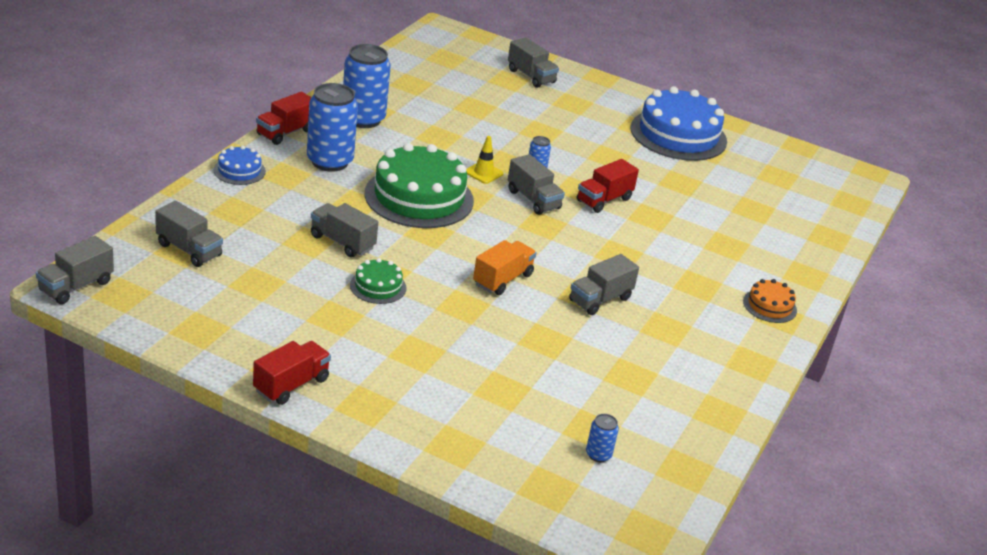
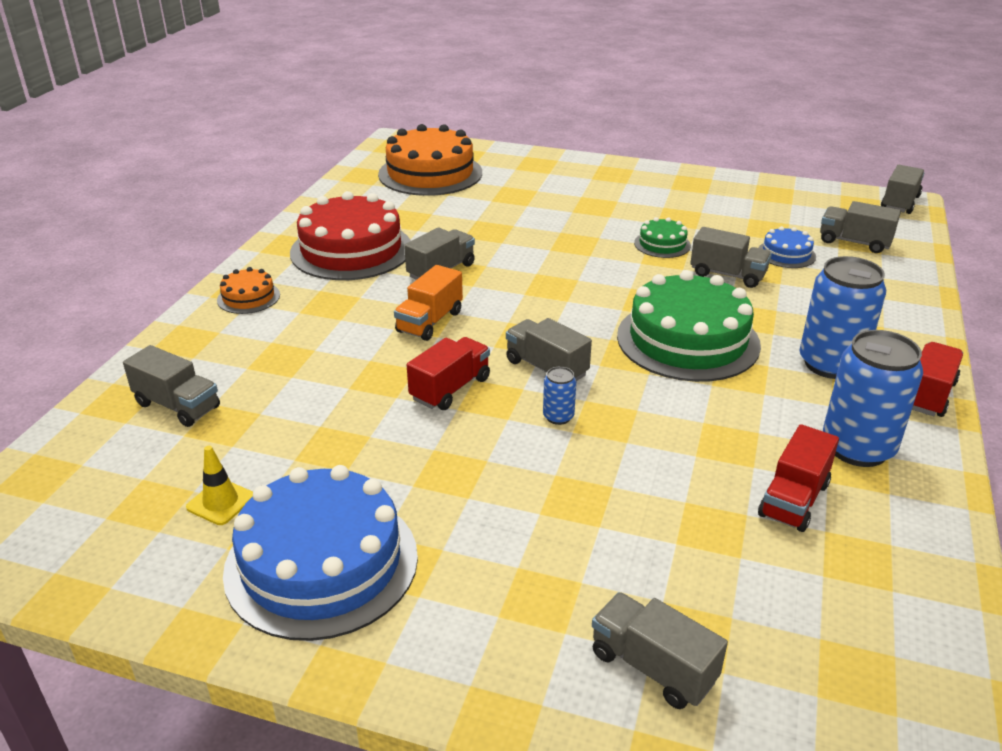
camera: 175 degrees right, 0 degrees up
(239, 171) = (912, 328): blue cake -> blue cake (786, 254)
(291, 385) = (674, 175): red truck -> red truck (793, 500)
(483, 173) = (629, 394): yellow traffic cone -> yellow traffic cone (221, 502)
(502, 279) = (547, 271): orange truck -> orange truck (430, 322)
(598, 455) = (430, 173): blue can -> orange cake
(686, 342) = (351, 250): none -> red cake
(788, 226) = (177, 406): none -> grey truck

